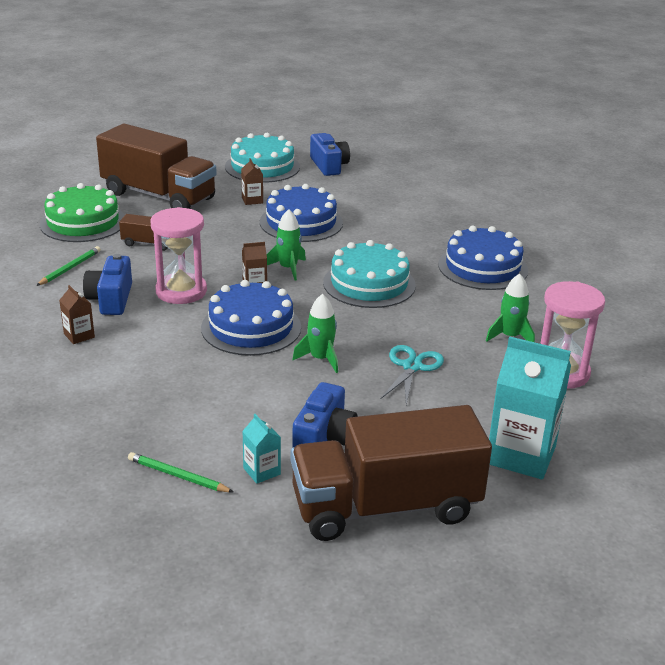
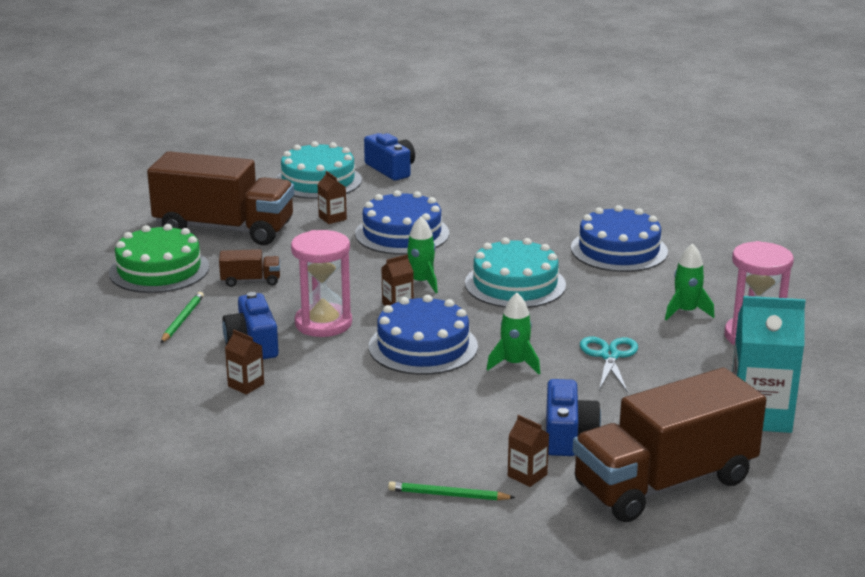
camera: 15 degrees left, 5 degrees down
(261, 471) = (527, 475): turquoise carton -> brown carton

